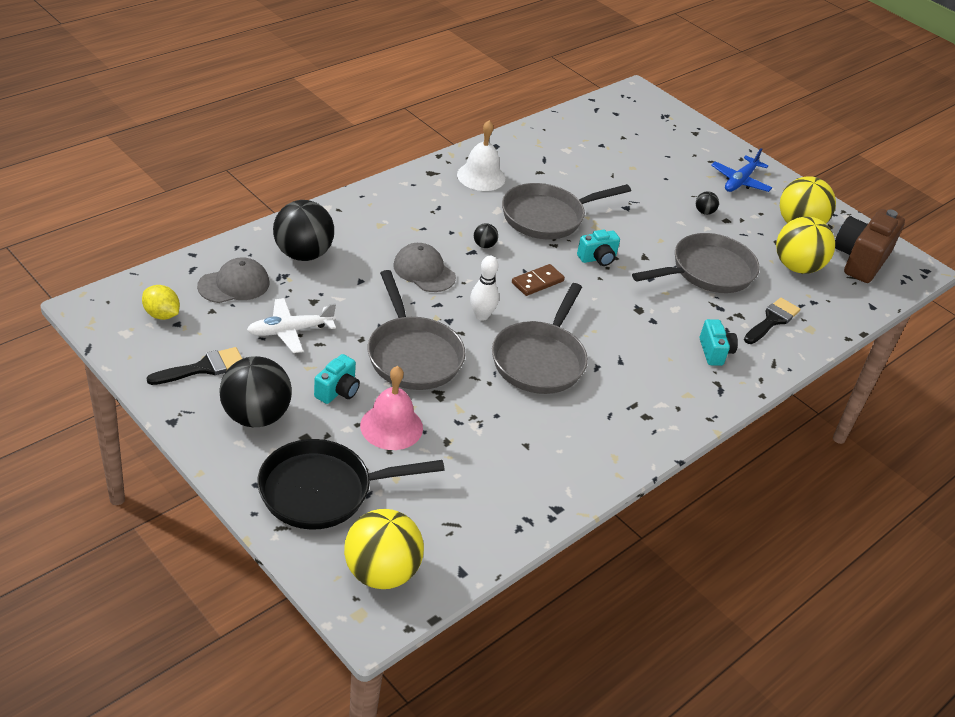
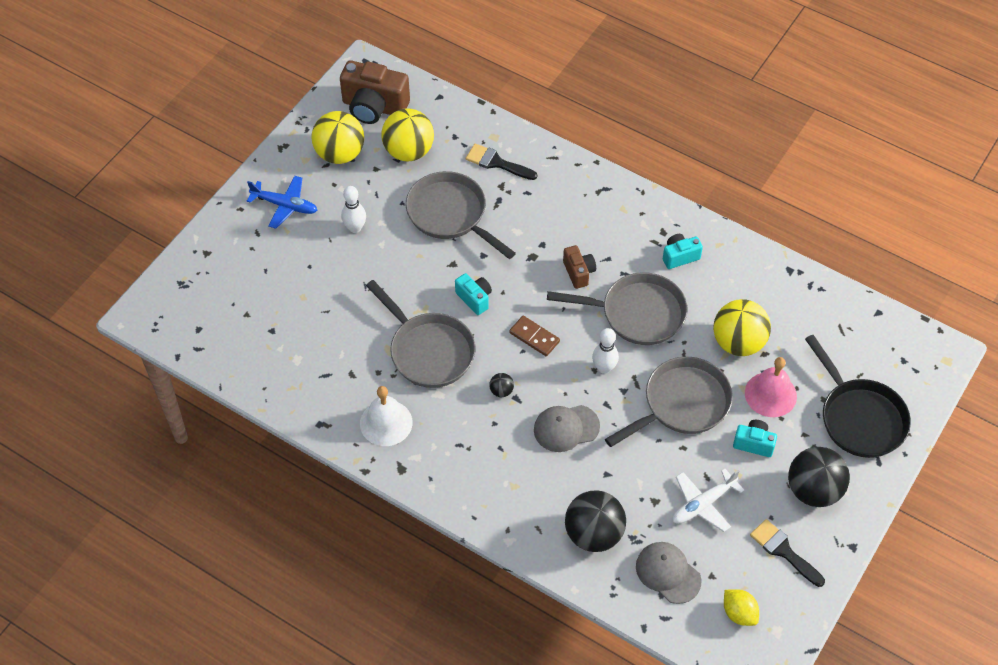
camera: 100 degrees left, 15 degrees up
(162, 314) = (739, 613): yellow lemon -> yellow lemon turned 60 degrees counterclockwise
(290, 331) = (703, 504): white plane -> white plane turned 90 degrees clockwise
(381, 572) = (907, 358): yellow ball -> yellow ball (738, 342)
(424, 271) = (566, 428): grey cap -> grey cap turned 45 degrees clockwise
(608, 335) = (579, 272): none -> brown camera
(704, 212) = (355, 228): black ball -> white bowling pin
(715, 352) = (560, 197): turquoise camera -> turquoise camera (679, 256)

